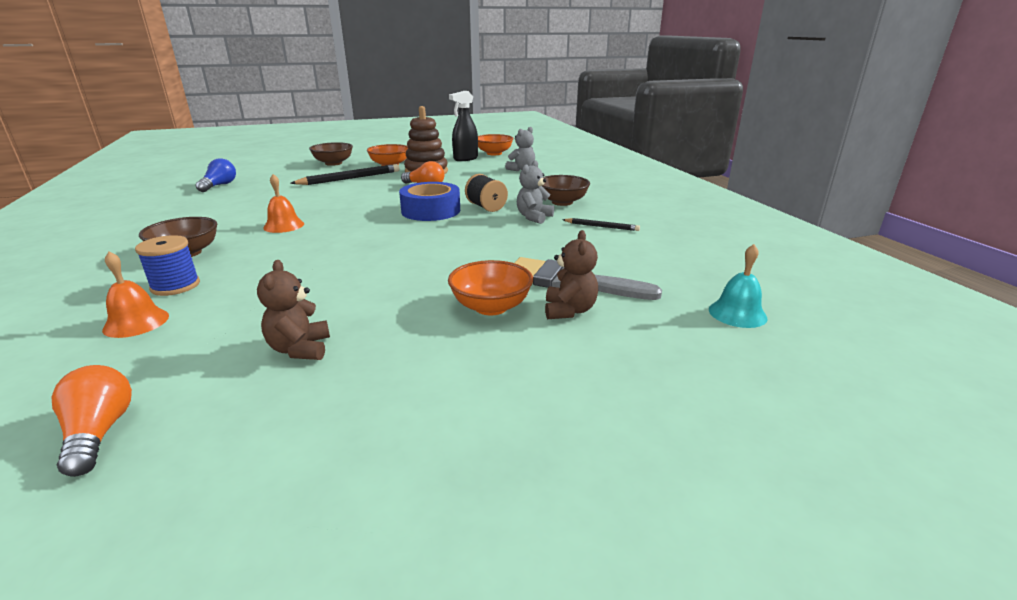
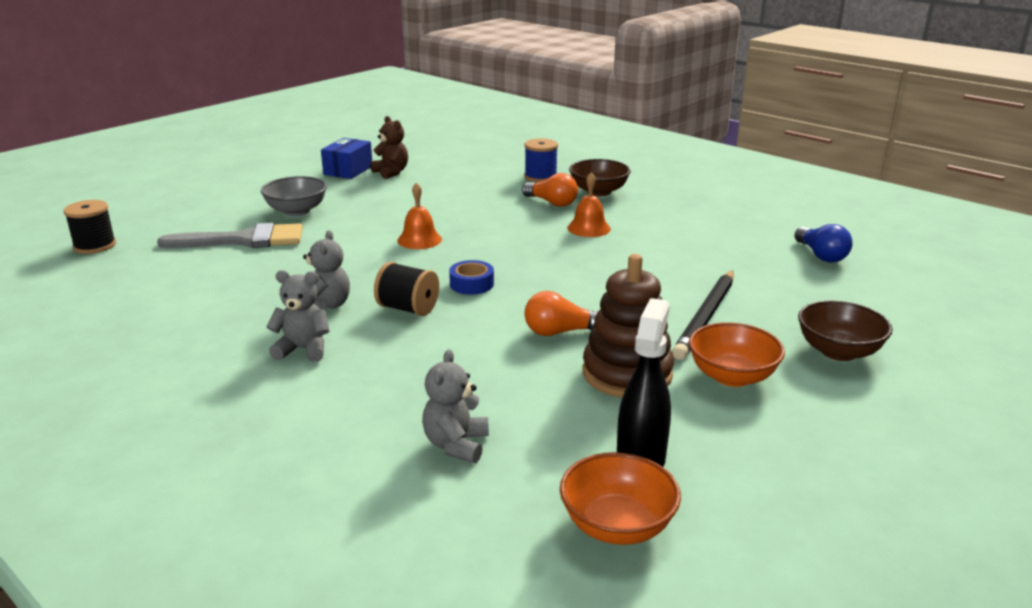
camera: 150 degrees right, 0 degrees up
(99, 433) = (425, 142): orange light bulb -> orange light bulb (552, 203)
(136, 322) = (510, 162): orange bell -> orange bell (419, 240)
(345, 376) = (348, 170): none -> blue box
(431, 211) = (471, 284): blue tape -> blue tape, size x0.54
(491, 307) = (296, 211): orange bowl -> grey bowl
(562, 202) = (303, 349): brown bowl -> grey teddy bear
(569, 310) = (235, 221): brown teddy bear -> none
(601, 226) = (226, 312): black pencil -> none
(737, 313) = (95, 246): turquoise bell -> black spool

